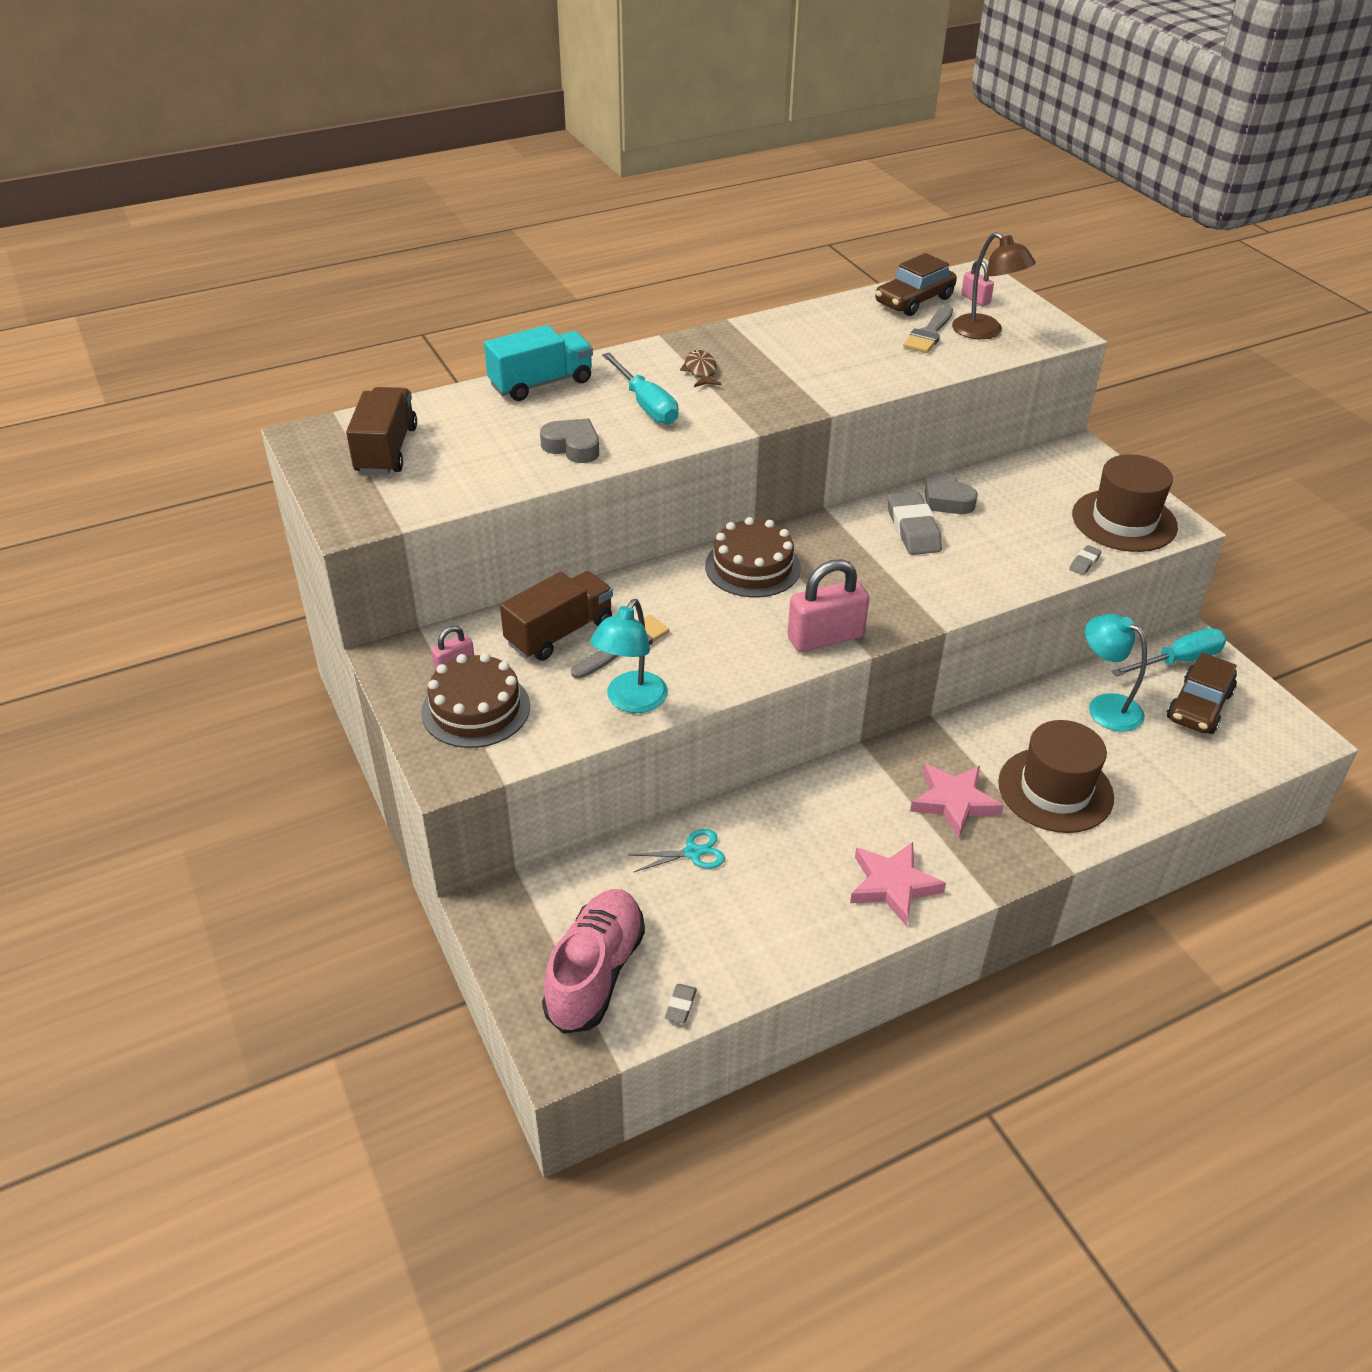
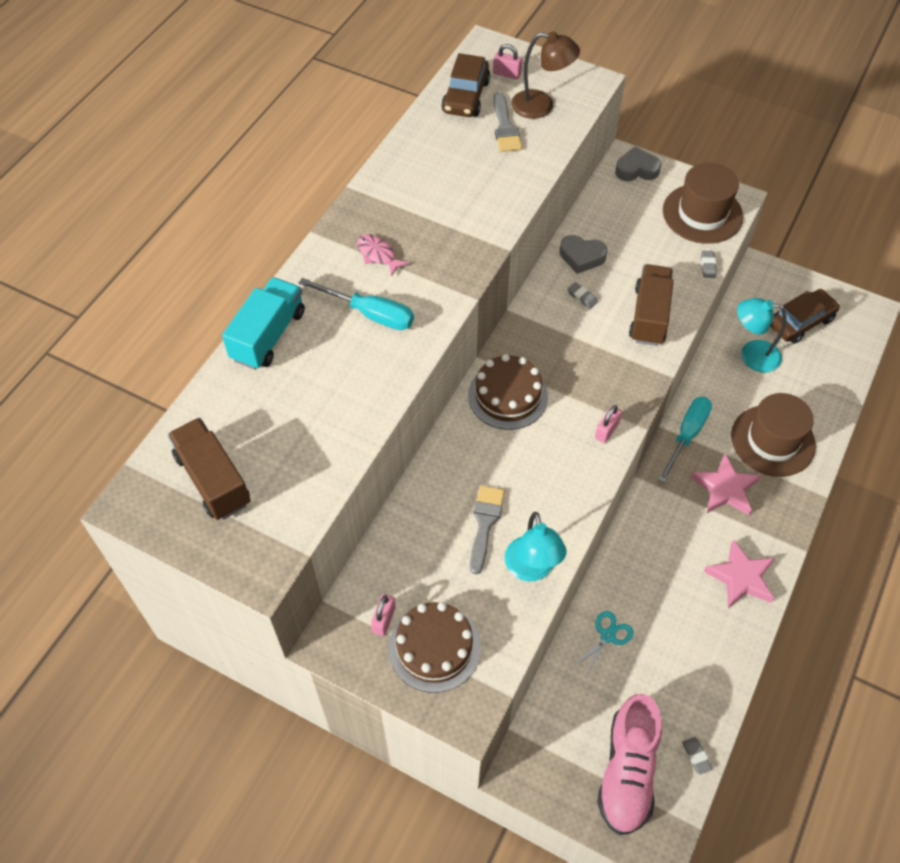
camera: 35 degrees left, 15 degrees up
(559, 633) = (430, 540): brown truck -> brown truck (649, 316)
(572, 447) = (356, 390): grey heart -> grey heart (636, 169)
(595, 973) = (627, 771): pink shoe -> pink shoe turned 150 degrees counterclockwise
(700, 371) = (378, 255): brown fish -> pink fish
(825, 637) = (606, 431): pink padlock -> pink padlock, size x0.52
(913, 529) = (582, 297): grey eraser -> grey eraser, size x0.46
(1178, 661) = (764, 291): turquoise screwdriver -> turquoise screwdriver (687, 435)
(1199, 706) = (800, 322): brown car -> brown car turned 120 degrees counterclockwise

